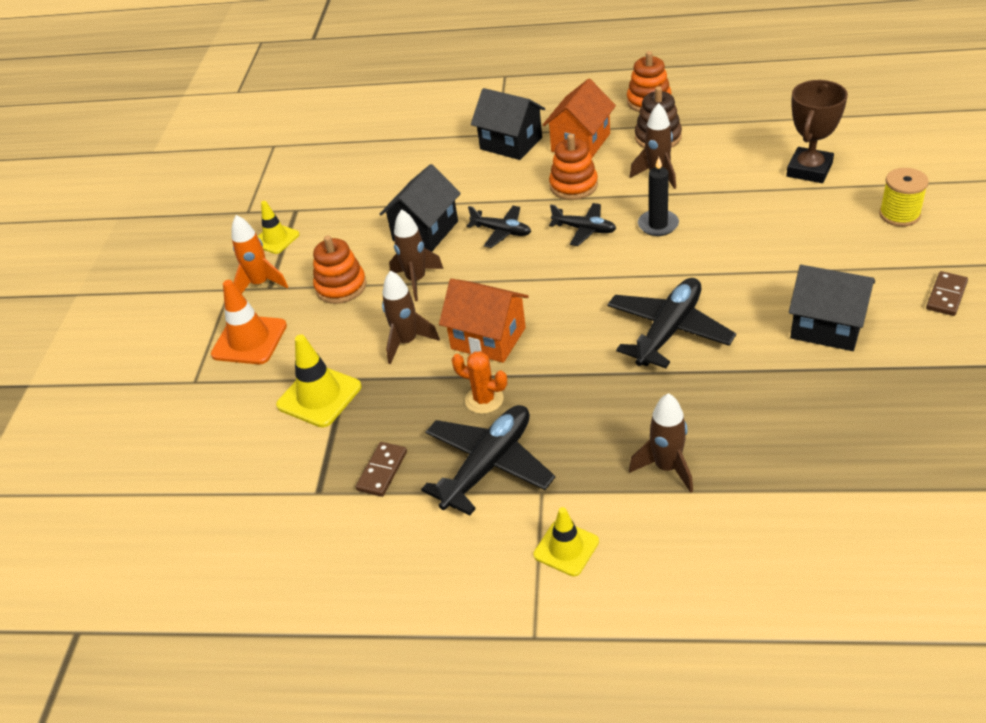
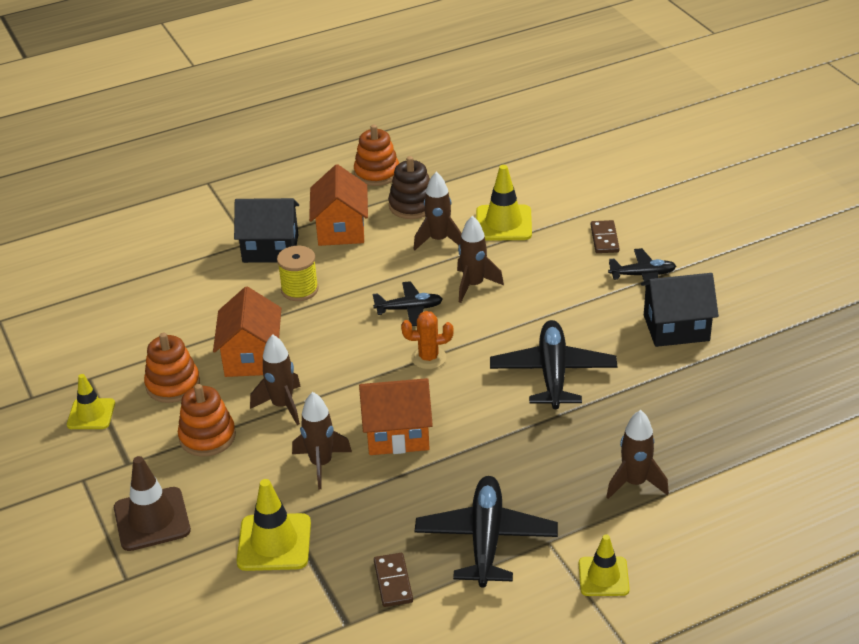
camera: 35 degrees left, 5 degrees down
(249, 340) = (152, 519): orange traffic cone -> brown traffic cone
(260, 284) = (114, 463): orange rocket -> none
(425, 231) = (251, 357): black house -> orange house
(484, 399) = (437, 487): orange cactus -> orange cactus (428, 358)
(501, 231) = (330, 335): black plane -> black plane (642, 275)
(573, 185) = (366, 272): orange stacking toy -> orange stacking toy (173, 385)
(658, 225) = (473, 285): black candle -> brown rocket
(729, 175) = (503, 223): none -> yellow traffic cone
(809, 170) = (568, 200): brown trophy -> none
(899, 215) = (667, 219): yellow spool -> yellow spool (299, 290)
(946, 295) = (746, 274): brown domino -> brown domino (604, 239)

